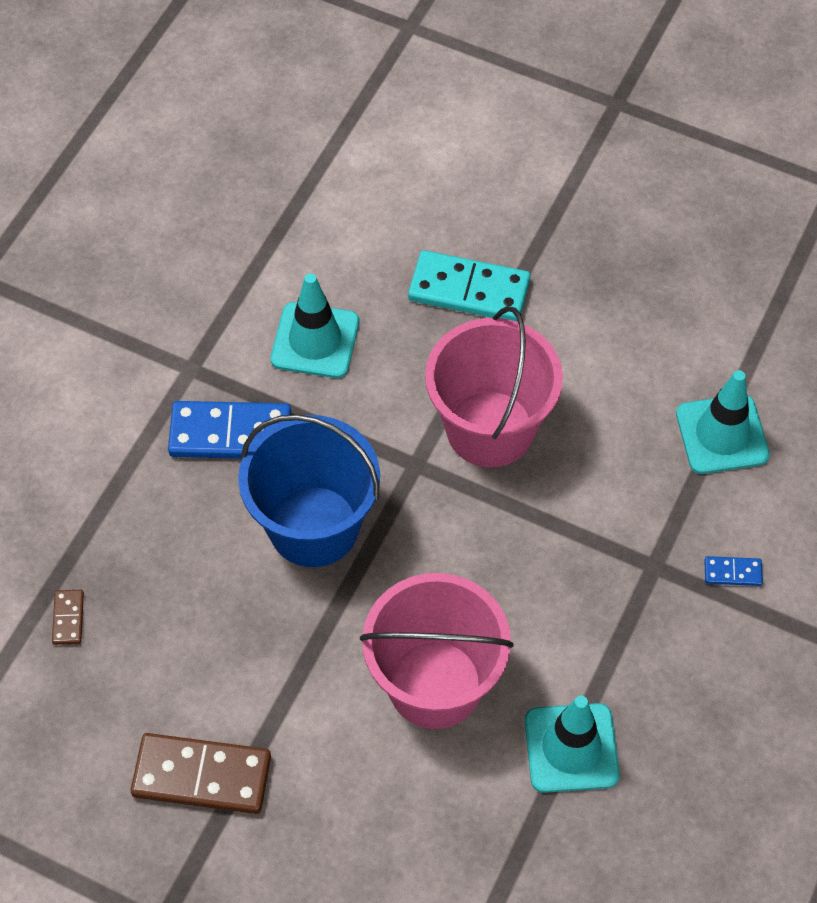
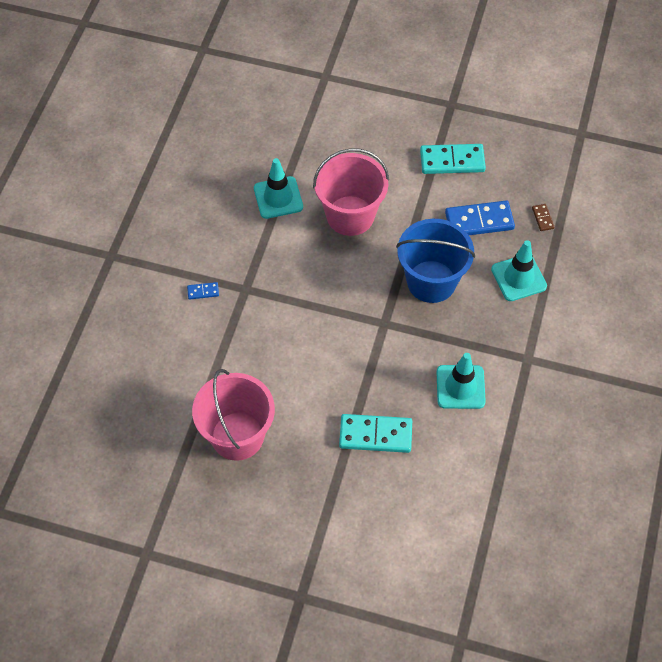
camera: 170 degrees right, 0 degrees up
(202, 775) = (452, 161): brown domino -> turquoise domino
(230, 434) = (492, 324): blue domino -> blue domino (479, 221)
(490, 429) = (346, 349): pink bucket -> pink bucket (237, 436)
(722, 434) = (213, 367): turquoise traffic cone -> turquoise traffic cone (518, 278)

